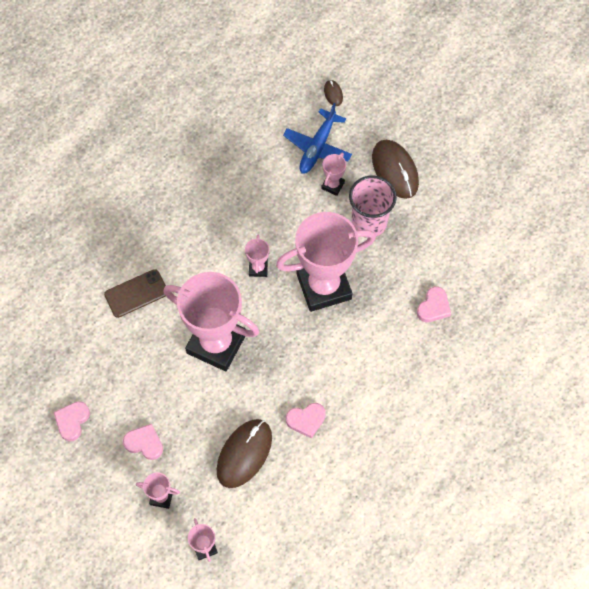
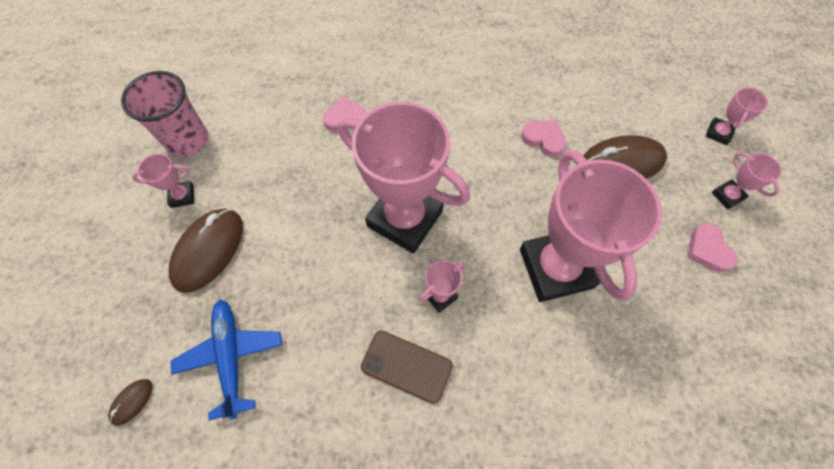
camera: 130 degrees left, 0 degrees up
(72, 421) = (771, 338): pink heart -> none
(136, 293) = (589, 404): brown phone -> brown phone (406, 366)
(317, 147) = (231, 357): blue plane -> blue plane turned 90 degrees counterclockwise
(333, 185) = (275, 299): pink trophy -> pink trophy (182, 196)
(369, 223) = (296, 230): pink cup -> pink cup (188, 140)

